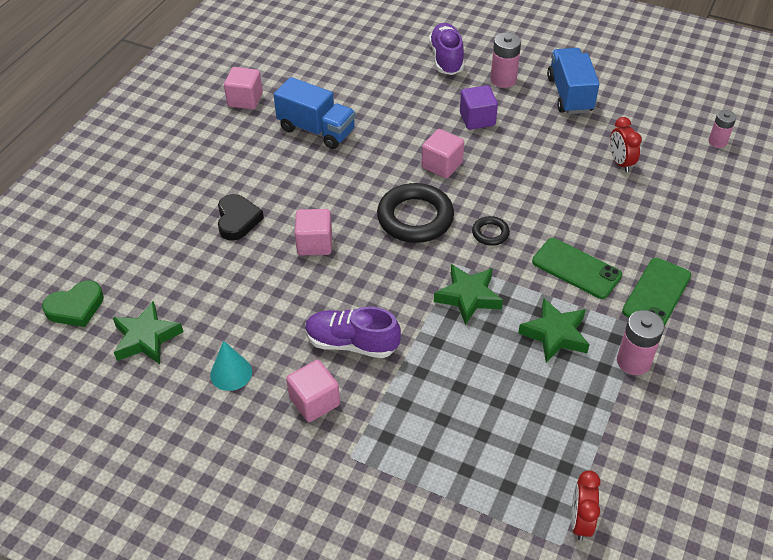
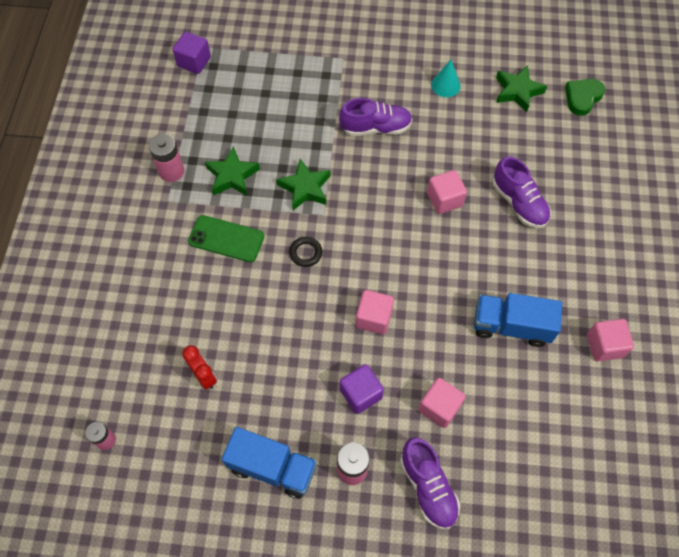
camera: 160 degrees right, 15 degrees up
(237, 220) = (519, 203): black heart -> purple shoe
(314, 401) = (381, 83): pink cube -> pink cube (439, 407)
(415, 218) = (374, 250): black ring -> none
(570, 94) = (272, 468): blue truck -> blue truck turned 45 degrees counterclockwise
(580, 521) = (194, 62): red clock -> purple cube
(657, 293) = (158, 234): green phone -> none

